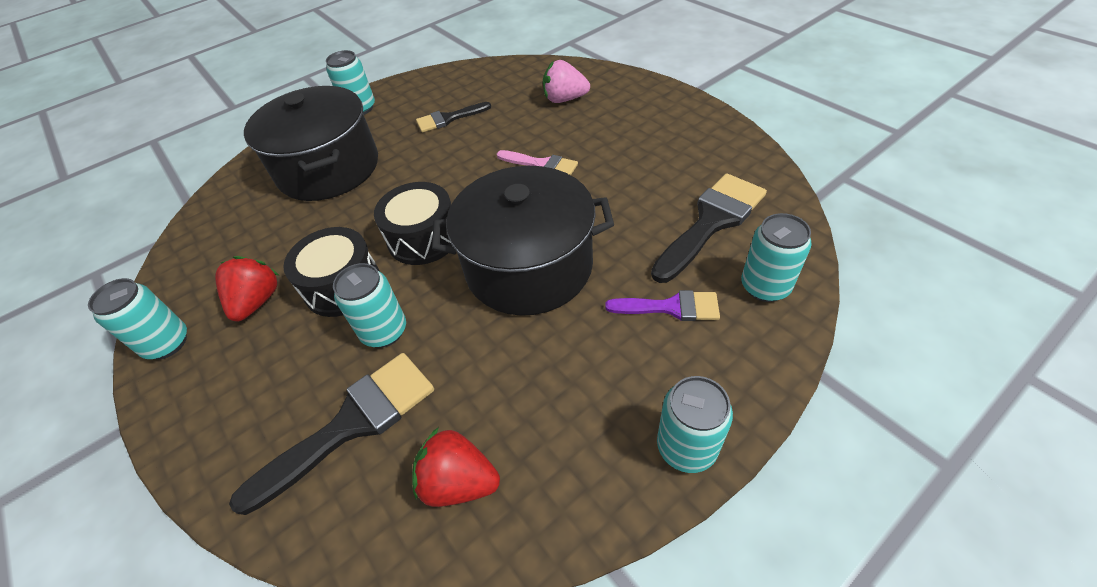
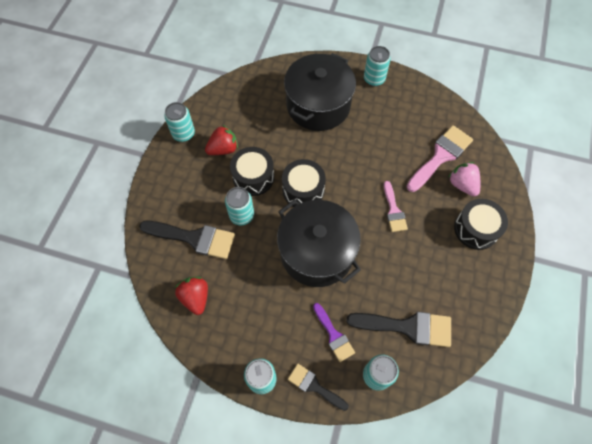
camera: 50 degrees right, 15 degrees up
(449, 118) = (398, 133): black brush -> black brush (314, 386)
(514, 100) = (440, 156): none -> pink brush
(627, 112) = (476, 229): none -> black drum

